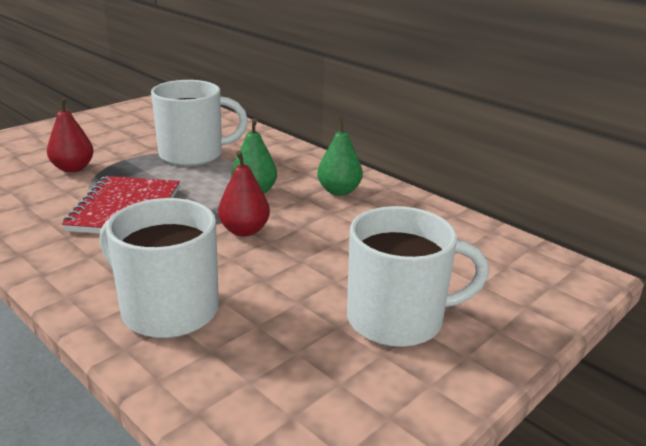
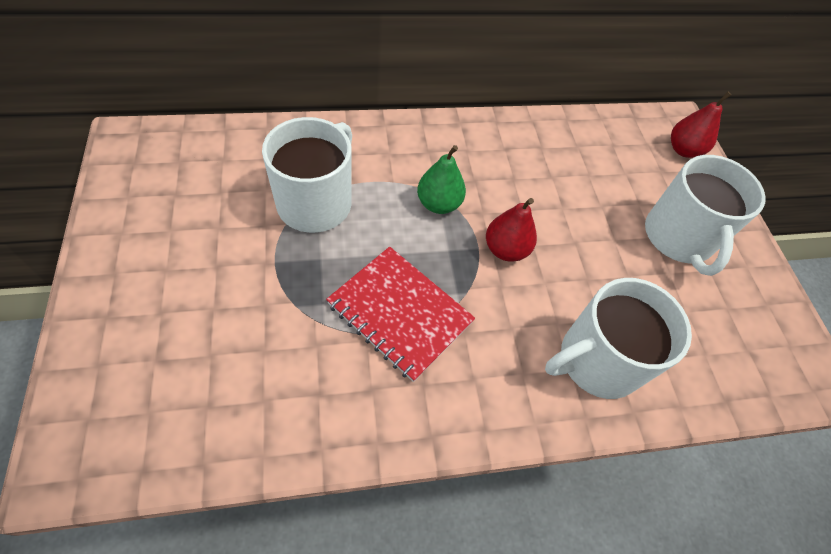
camera: 60 degrees left, 30 degrees up
(73, 168) = (257, 317): red pear -> red pear (683, 150)
(339, 191) = (481, 152): green pear -> none
(397, 319) = (678, 238): white mug -> white mug turned 150 degrees clockwise

